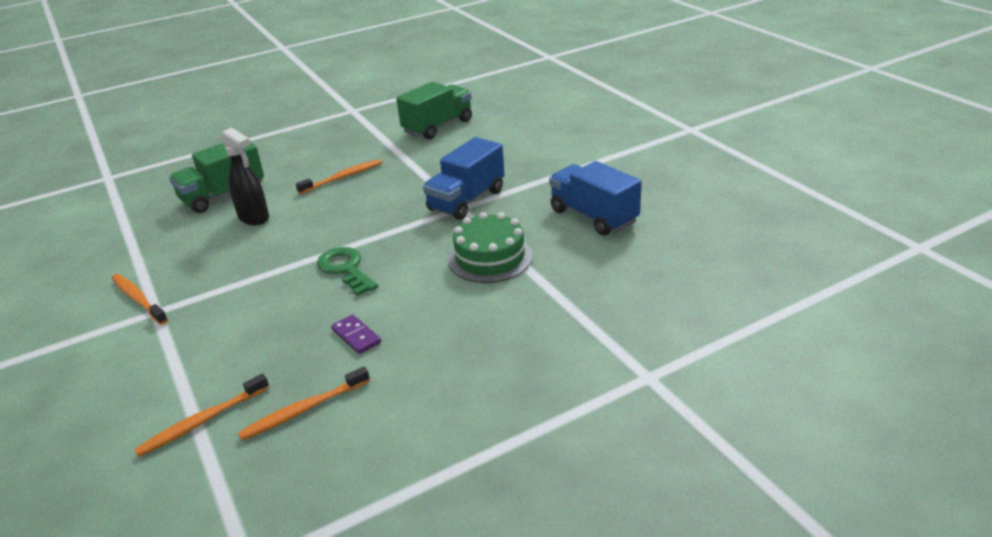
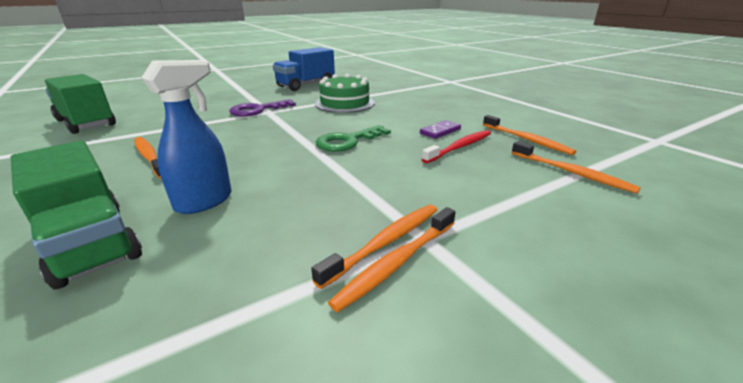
camera: 95 degrees left, 5 degrees down
(161, 295) = (386, 242): none -> orange toothbrush
(254, 218) = (205, 201): black spray bottle -> blue spray bottle
(302, 347) = (460, 147): none -> red toothbrush
(466, 200) = (258, 110): blue truck -> purple key

